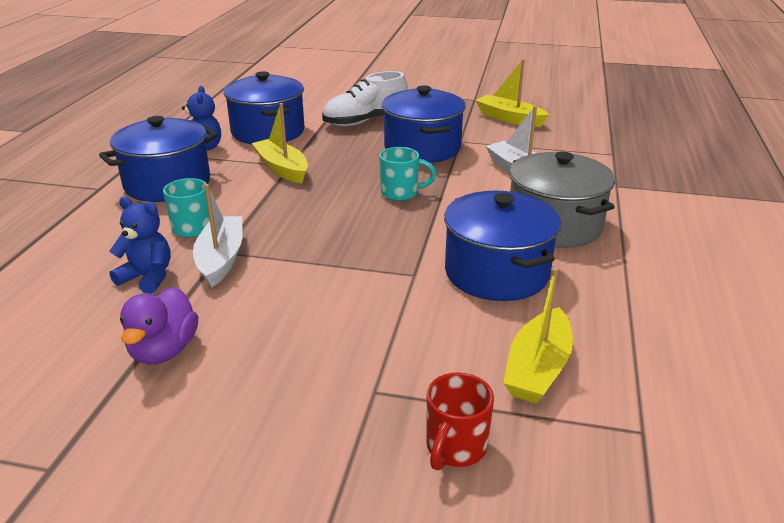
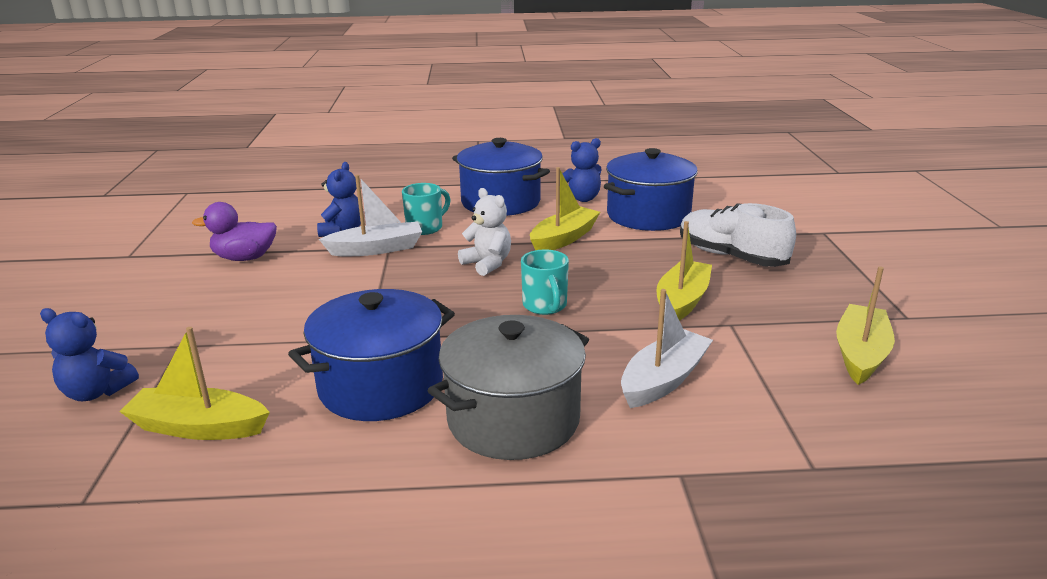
camera: 75 degrees right, 5 degrees down
(306, 206) = (487, 264): none -> white teddy bear
(422, 148) = (682, 302): blue pot -> yellow boat
(455, 448) = (96, 392): red mug -> blue teddy bear

